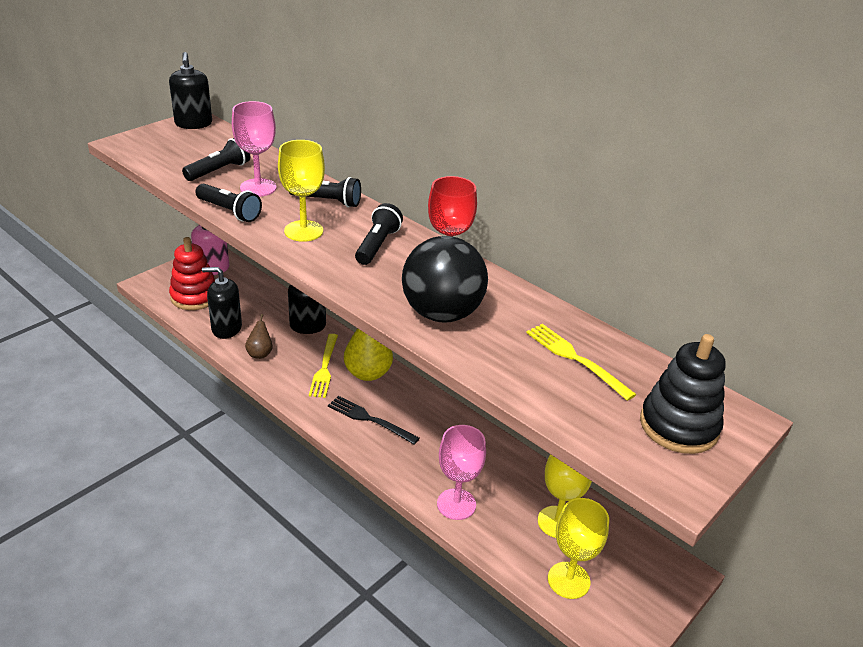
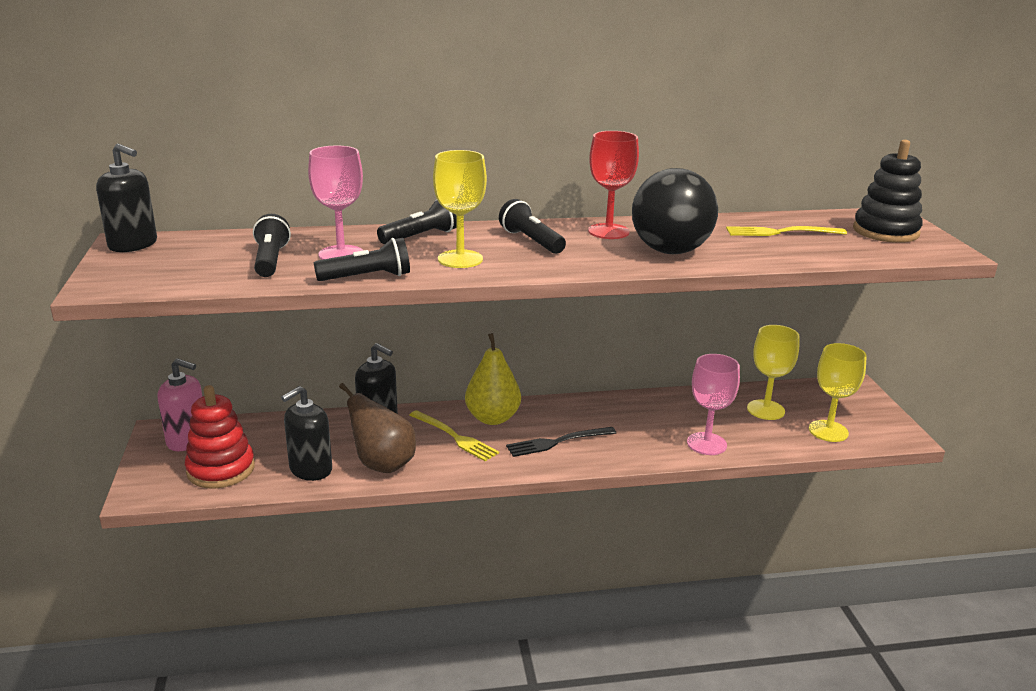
camera: 50 degrees left, 10 degrees down
(260, 353) = (382, 464): brown pear -> brown pear, size x1.81

